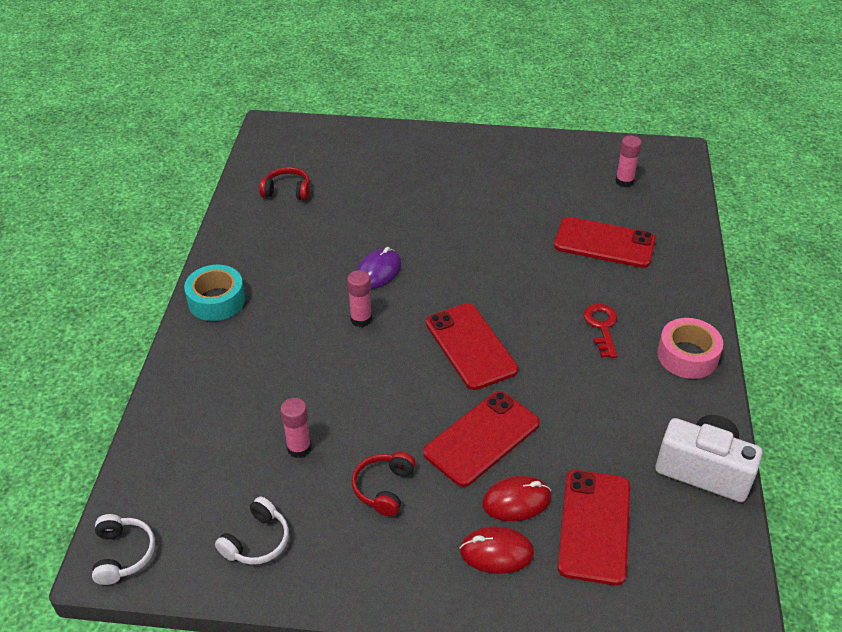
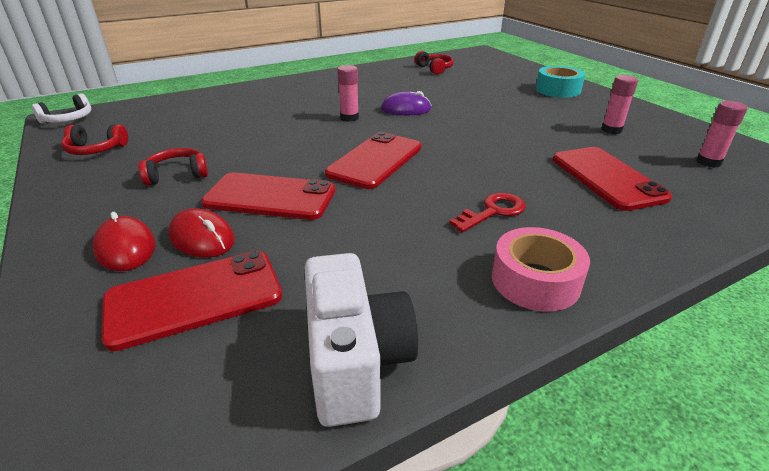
camera: 55 degrees right, 10 degrees down
(216, 300) = (310, 81): turquoise tape -> turquoise tape (558, 90)
(257, 541) = (95, 149): white headphones -> red headphones
(299, 448) = (198, 136): pink glue stick -> pink glue stick (611, 130)

